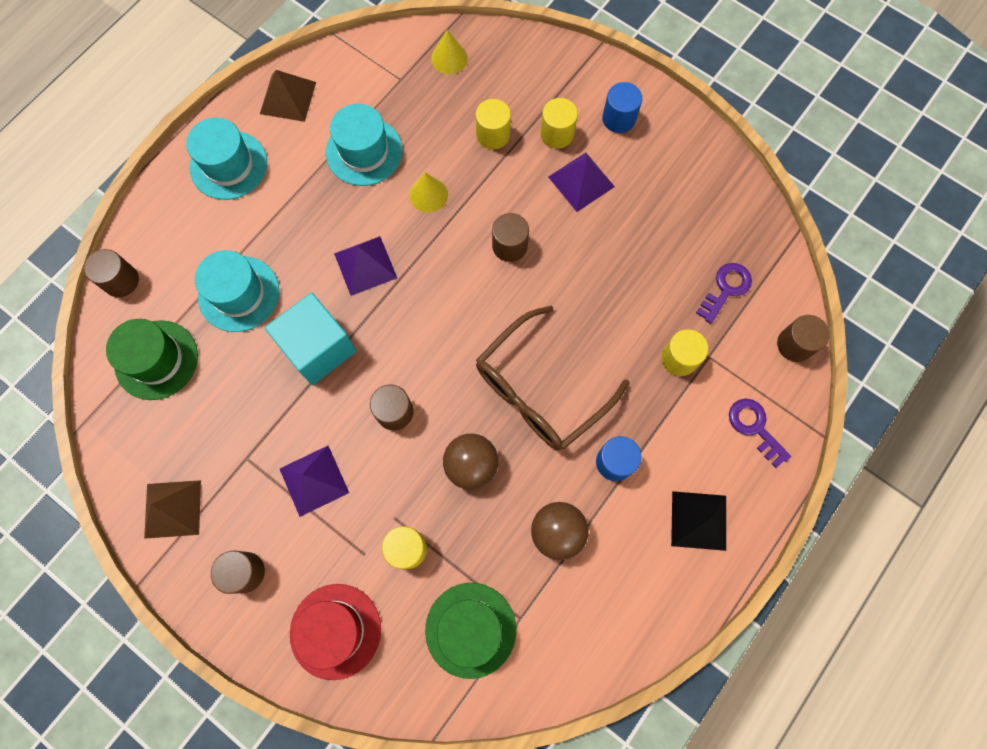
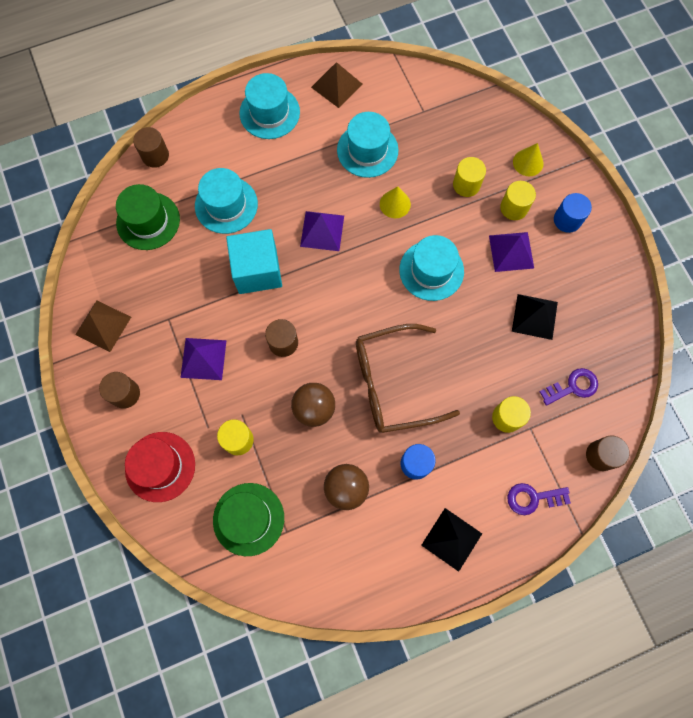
camera: 30 degrees right, 0 degrees up
(449, 58) = (467, 113): yellow cone -> yellow cone (528, 162)
(509, 246) = (431, 270): brown cylinder -> turquoise hat
(645, 237) = (534, 316): none -> black pyramid
(755, 428) = (533, 498): purple key -> purple key turned 90 degrees counterclockwise

